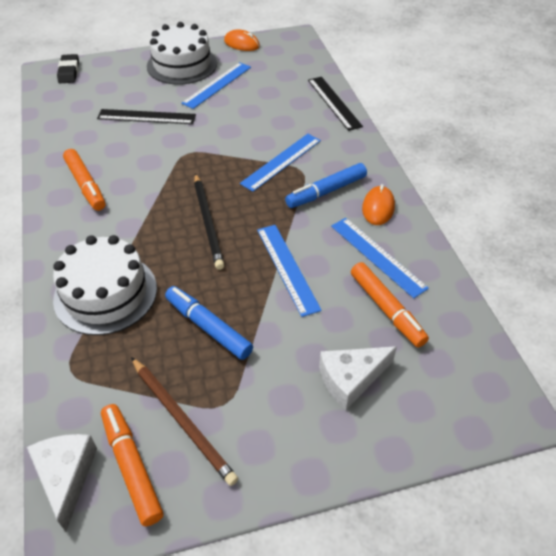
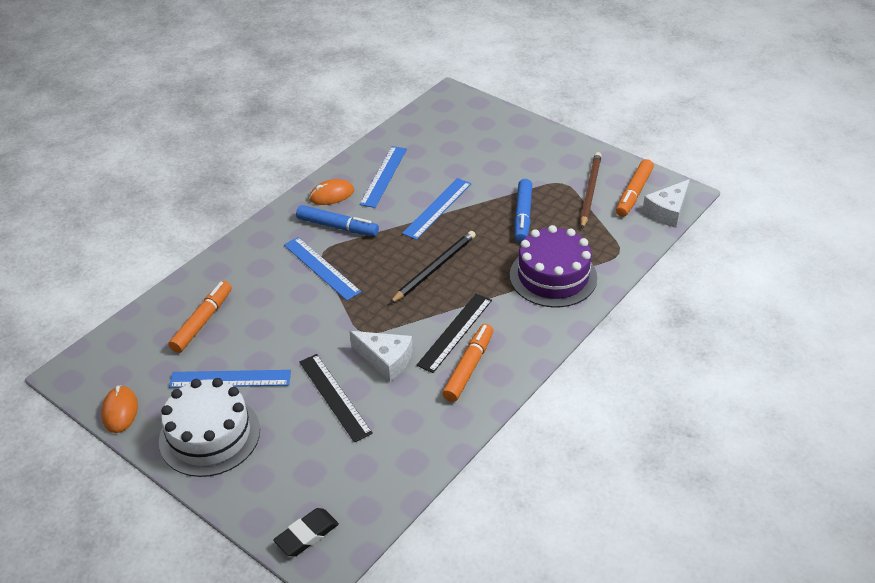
camera: 125 degrees left, 5 degrees down
(105, 293) = (553, 276): white cake -> purple cake
(281, 161) = (321, 268): blue ruler -> blue ruler turned 45 degrees clockwise
(334, 102) = (198, 279): black ruler -> black ruler (455, 332)
(351, 379) = (493, 148): white cheese -> white cheese (386, 360)
(386, 309) = (427, 155): orange marker -> orange marker (202, 321)

